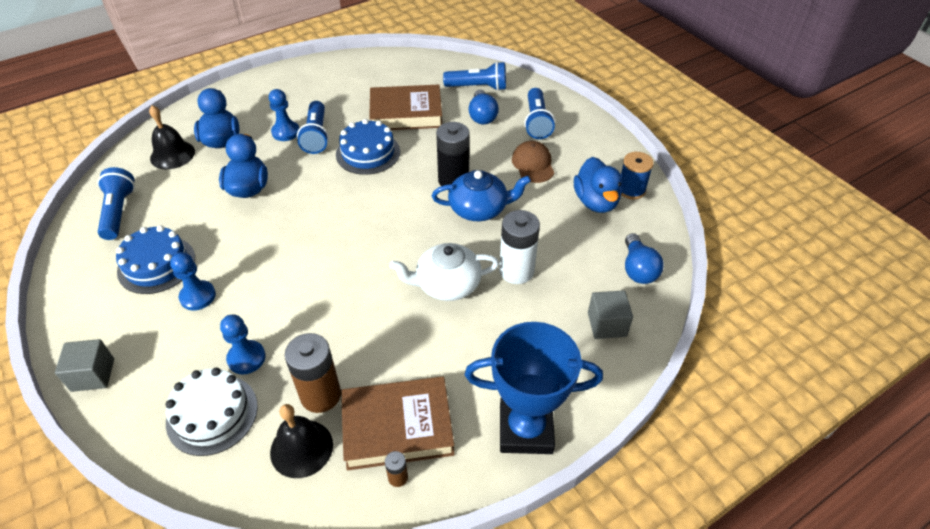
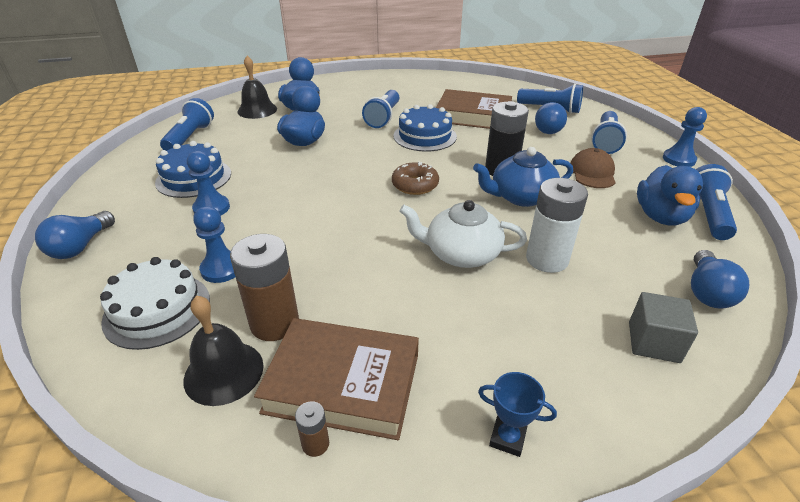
camera: 20 degrees right, 10 degrees down
(93, 375) = (80, 247): grey cube -> blue light bulb
(286, 132) = (358, 111): blue pawn -> blue pawn (678, 159)
(381, 218) = (415, 185): none -> brown donut
(479, 208) = (521, 197): blue teapot -> blue teapot turned 150 degrees clockwise
(525, 429) = (507, 438): blue trophy -> blue trophy, size x0.42
(631, 190) = (708, 214): blue spool -> blue flashlight

